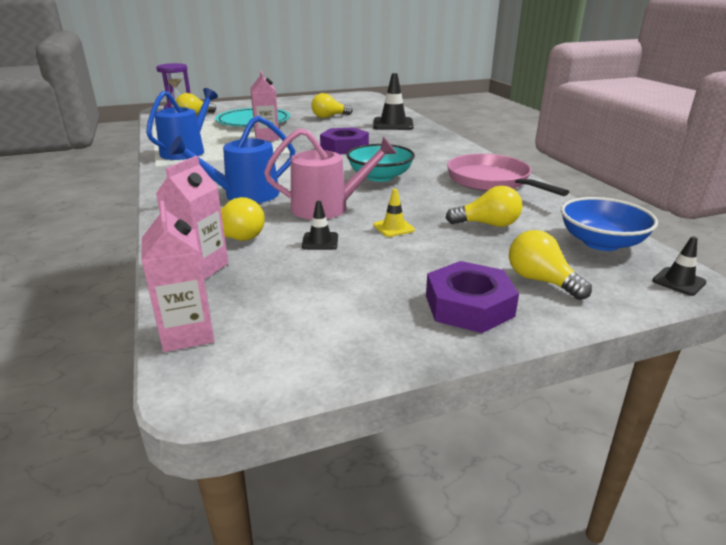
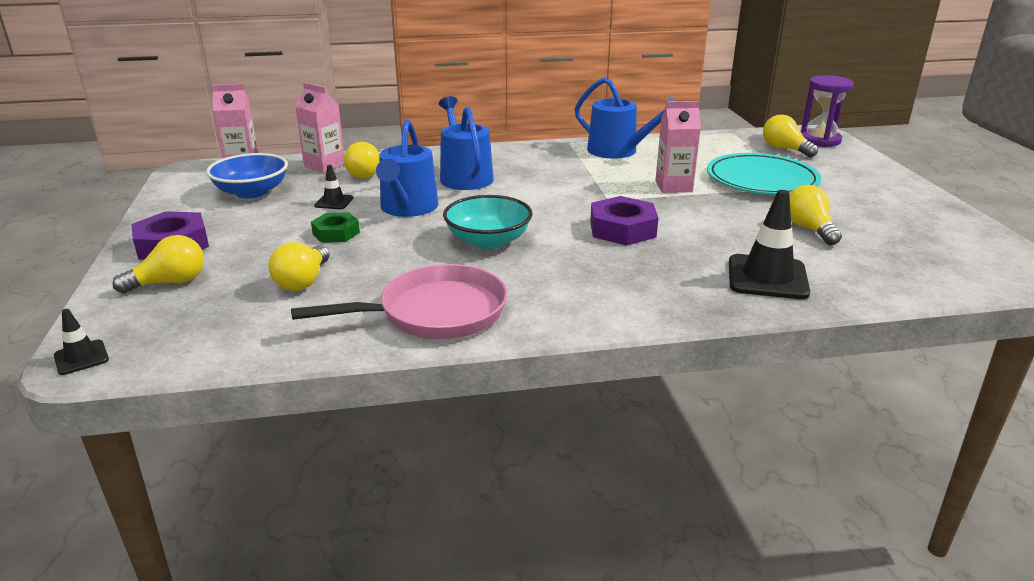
camera: 100 degrees right, 0 degrees up
(327, 208) = (407, 208): pink watering can -> blue watering can
(393, 228) = (336, 233): yellow traffic cone -> green nut
(601, 242) = (198, 340): blue bowl -> blue bowl (252, 192)

